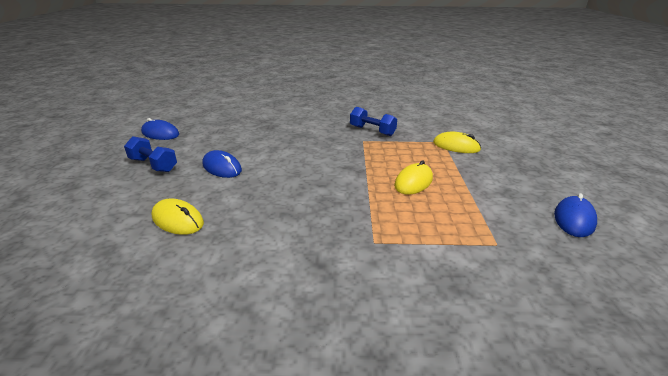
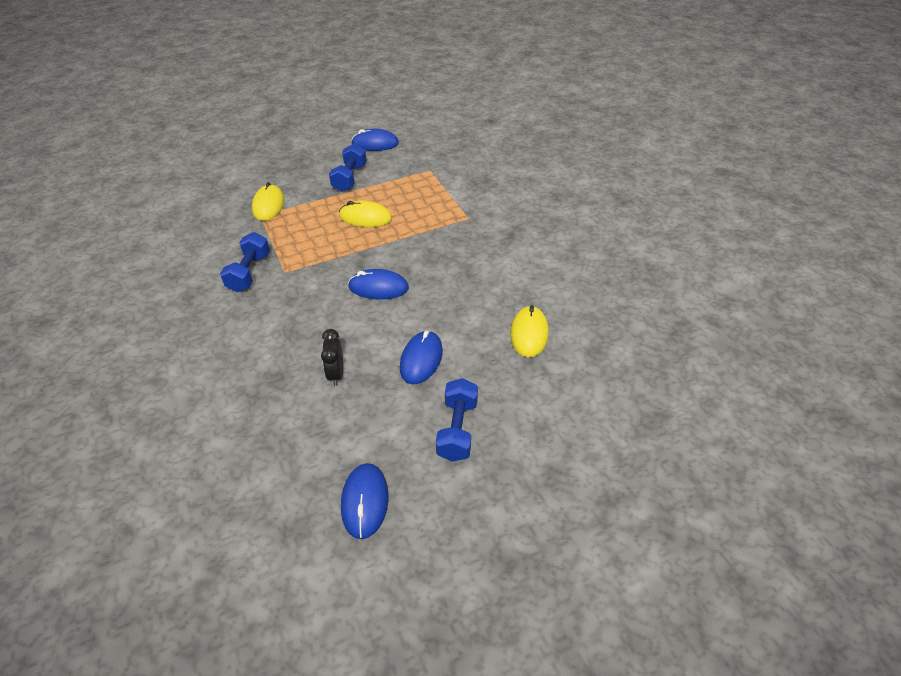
camera: 115 degrees left, 15 degrees up
(249, 141) = (336, 374): none -> black clock
(311, 168) = (378, 287): none -> blue mouse
(491, 187) = (349, 178): none -> blue dumbbell

